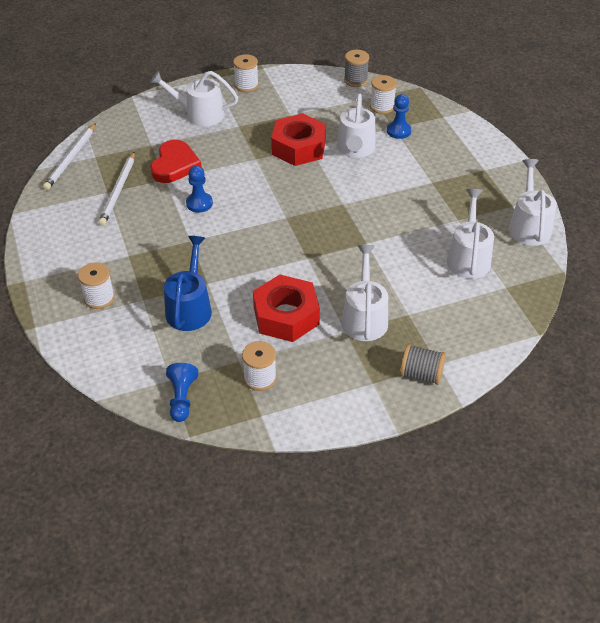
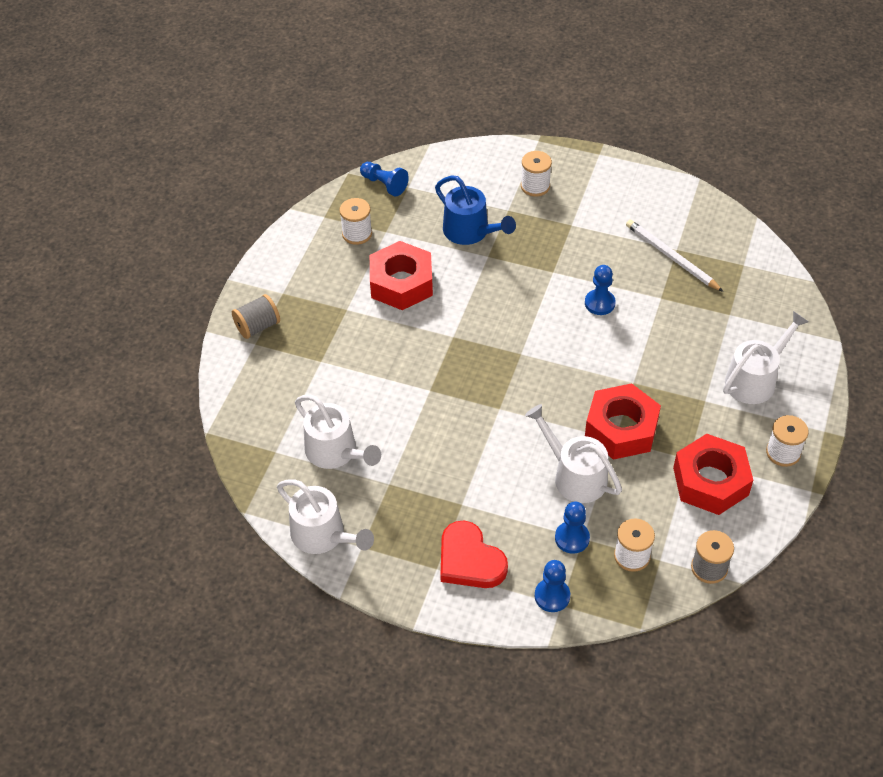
camera: 130 degrees right, 5 degrees up
(71, 158) = (755, 246): white pencil -> none
(175, 165) = (677, 315): red heart -> red heart (470, 560)
(297, 101) = (710, 481): none -> red nut
(364, 317) = (348, 330): white watering can -> none
(442, 121) = (552, 596): none -> blue pawn

